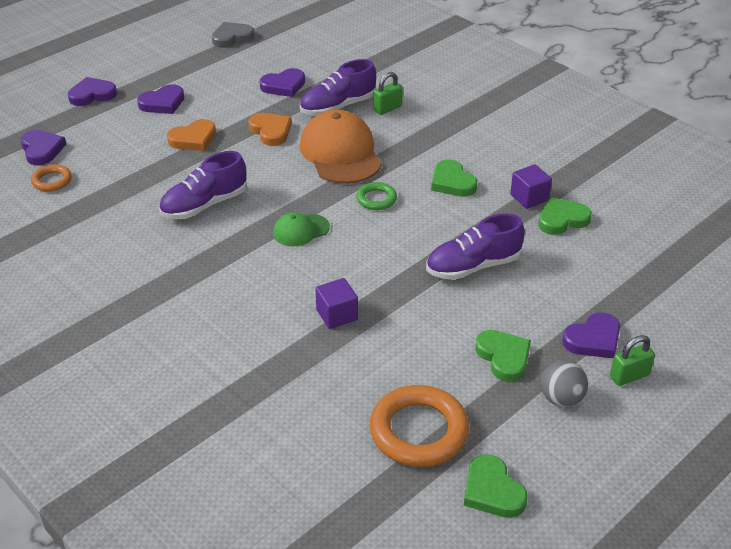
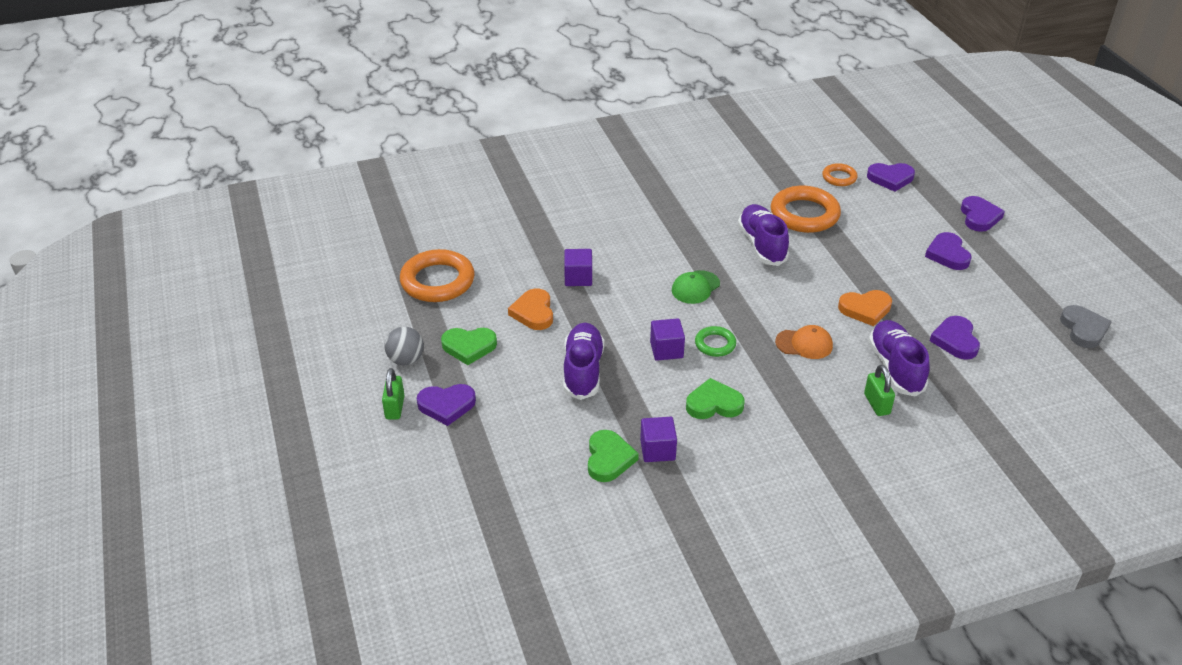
camera: 115 degrees right, 0 degrees up
(134, 190) = (804, 214): none -> orange ring
(193, 139) = (872, 260): orange heart -> orange heart (533, 312)
(301, 230) = (695, 287): green cap -> green cap turned 135 degrees counterclockwise
(340, 153) = (804, 344): orange cap -> orange cap, size x0.51
(405, 224) = (666, 350): none -> purple cube
(492, 491) = (363, 296): green heart -> none
(593, 339) = (446, 405): purple heart -> purple heart turned 90 degrees counterclockwise

